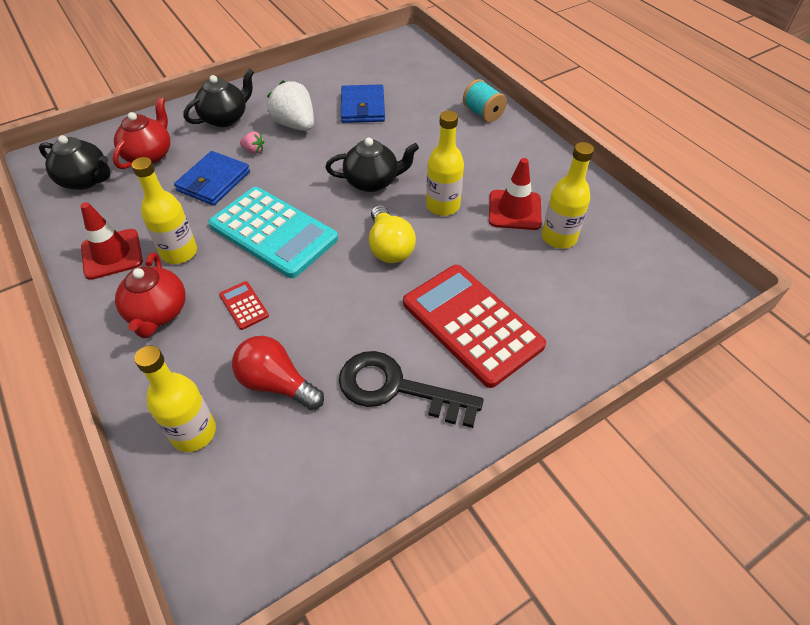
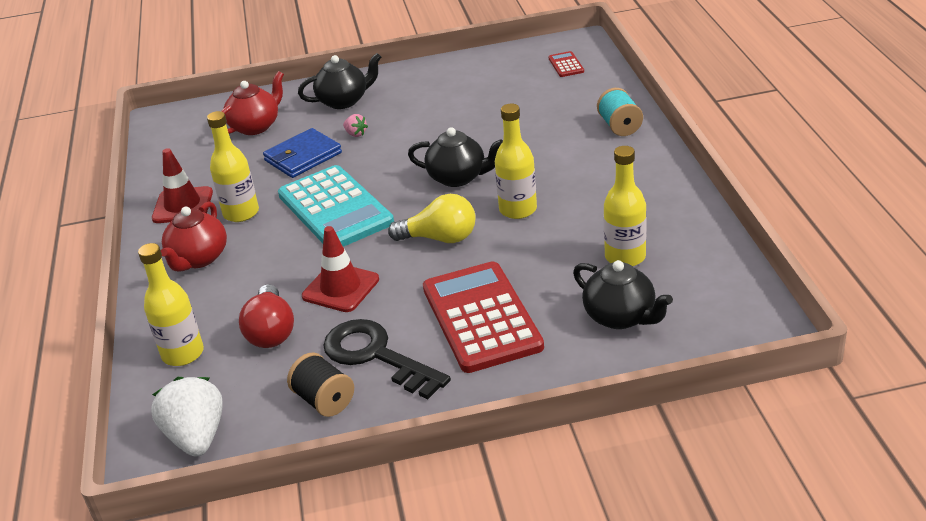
camera: 25 degrees right, 15 degrees down
(86, 180) = (189, 141): black teapot -> black teapot (621, 317)
(244, 305) = (275, 265): red calculator -> red calculator (566, 65)
(277, 384) = (271, 331): red light bulb -> red light bulb turned 150 degrees counterclockwise
(295, 125) = (410, 115): white strawberry -> white strawberry (196, 437)
(362, 107) = (489, 106): blue wallet -> none
(372, 453) = (324, 400): none -> black spool
(389, 247) = (440, 238): yellow light bulb -> yellow light bulb turned 90 degrees counterclockwise
(514, 210) = (593, 224): red traffic cone -> red traffic cone (340, 288)

